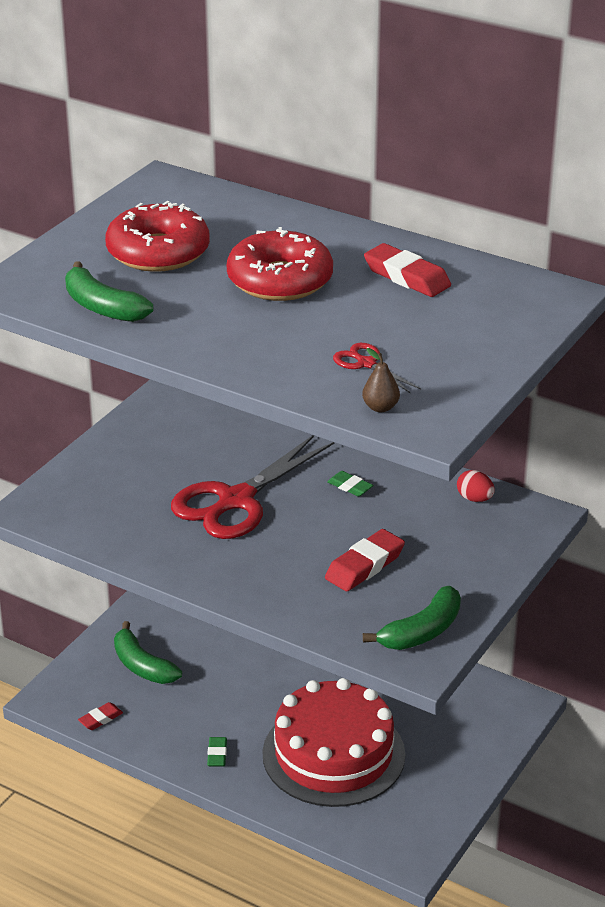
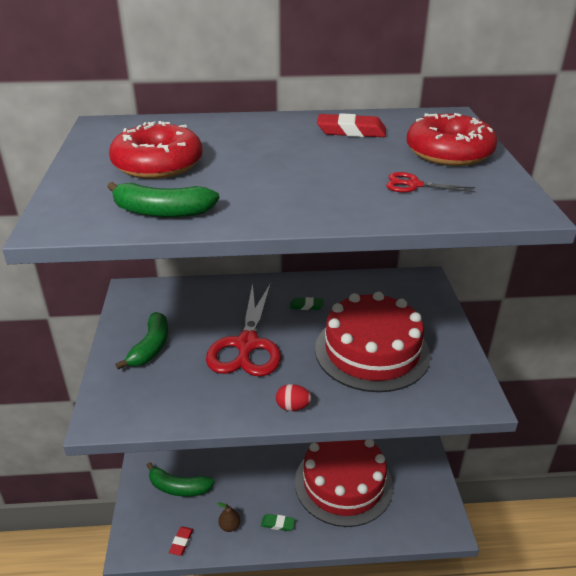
camera: 35 degrees left, 0 degrees up
(217, 754) = (277, 524): green eraser -> green eraser turned 45 degrees counterclockwise
(280, 280) = (274, 156): red donut -> red donut (449, 152)
(364, 566) = (372, 351): red eraser -> red cake
(380, 407) = (471, 208): brown pear -> brown pear (229, 526)
(422, 631) = (454, 378): green banana -> green banana (151, 347)
(474, 499) = (381, 284): red egg -> red egg (293, 407)

